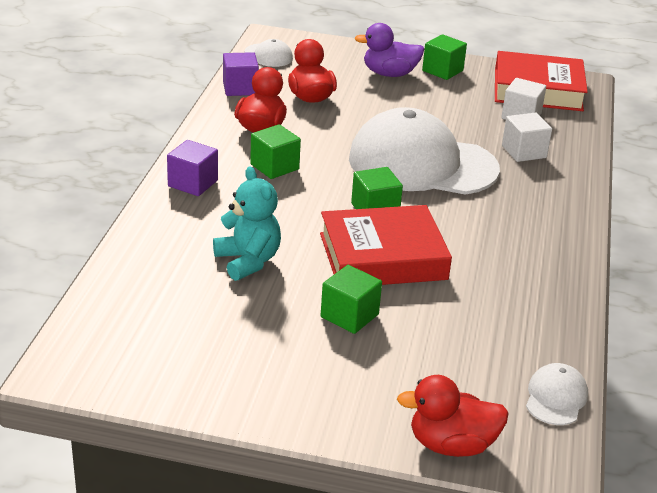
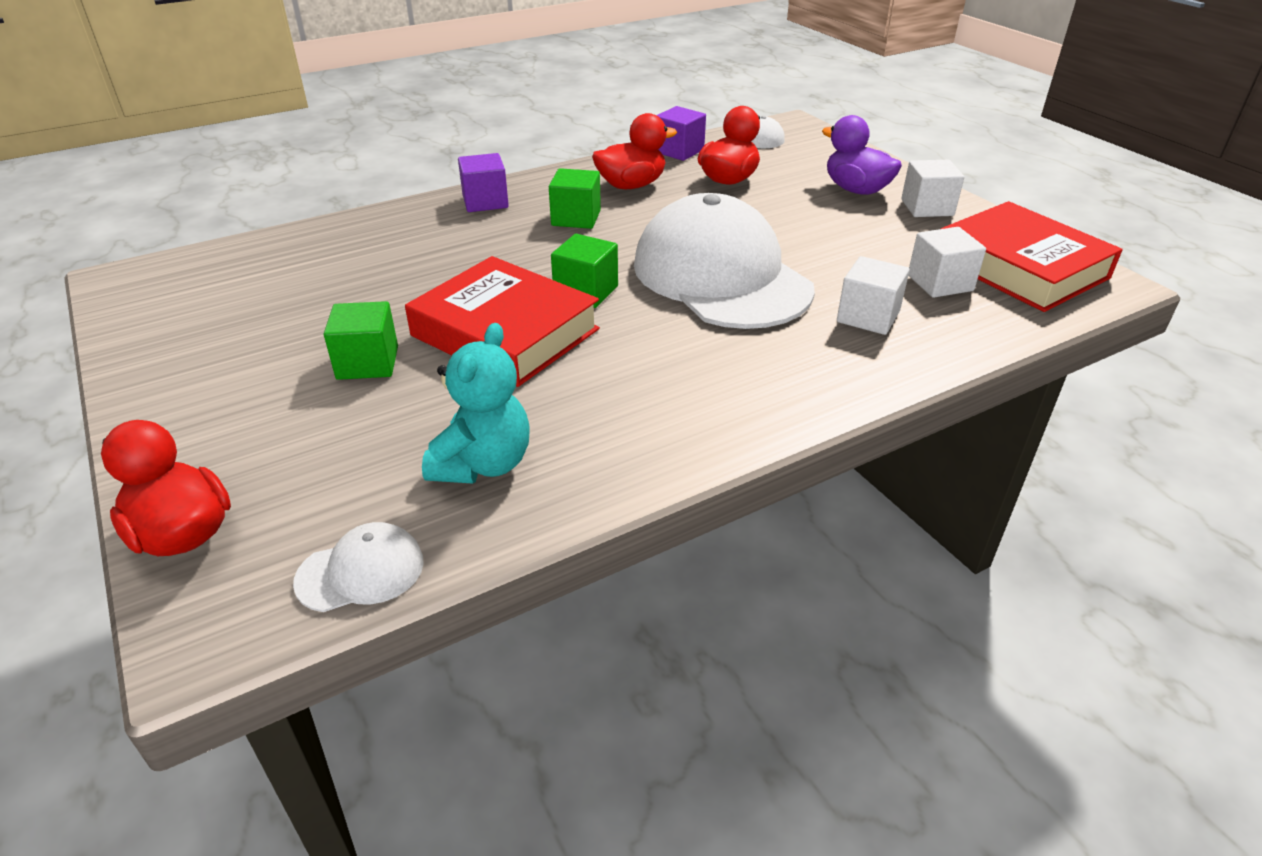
camera: 50 degrees right, 5 degrees up
(248, 261) = (394, 276): turquoise teddy bear -> turquoise teddy bear (483, 464)
(442, 71) = (927, 208): green cube -> white cube

